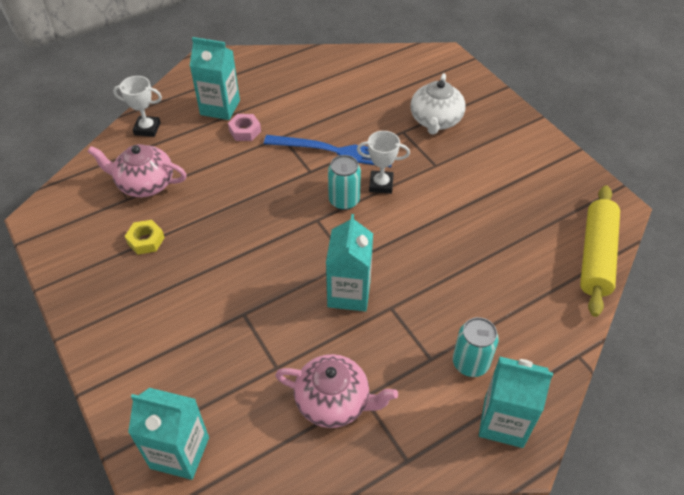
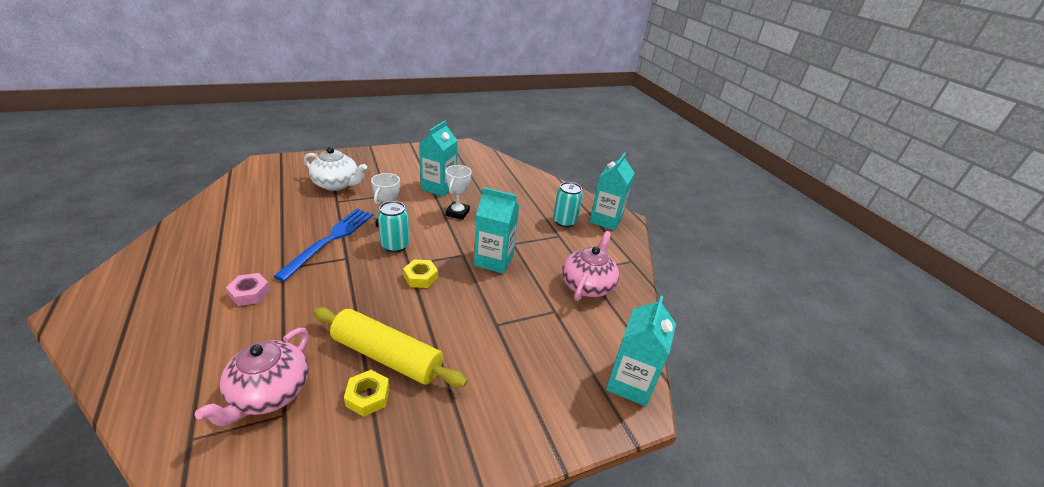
camera: 85 degrees left, 15 degrees down
(147, 128) = (159, 385): white trophy -> white trophy (457, 213)
(220, 107) = (188, 308): turquoise carton -> turquoise carton (439, 187)
(298, 235) = (420, 277): none -> yellow nut
(596, 256) = (498, 162): yellow rolling pin -> yellow rolling pin (387, 356)

